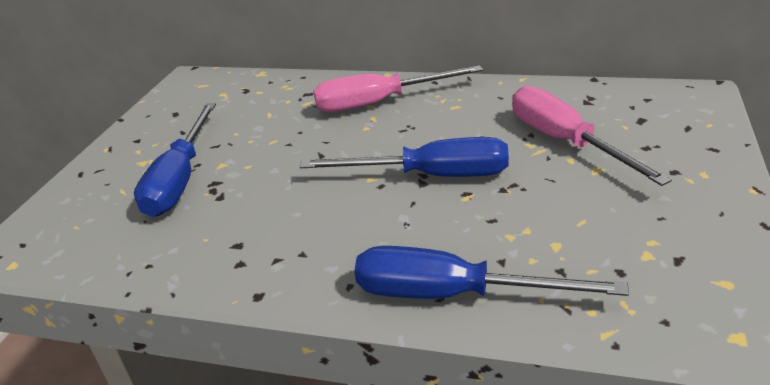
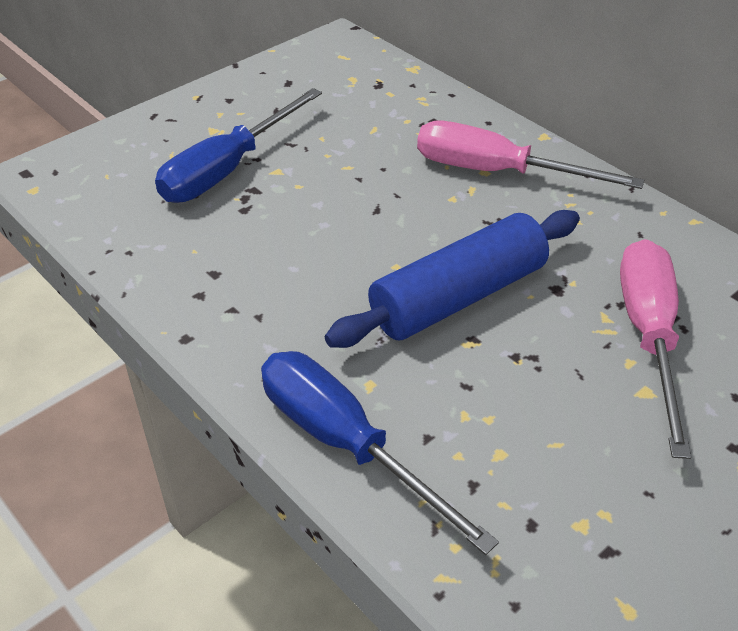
camera: 30 degrees right, 10 degrees up
(430, 176) = (458, 297): blue screwdriver -> blue rolling pin

